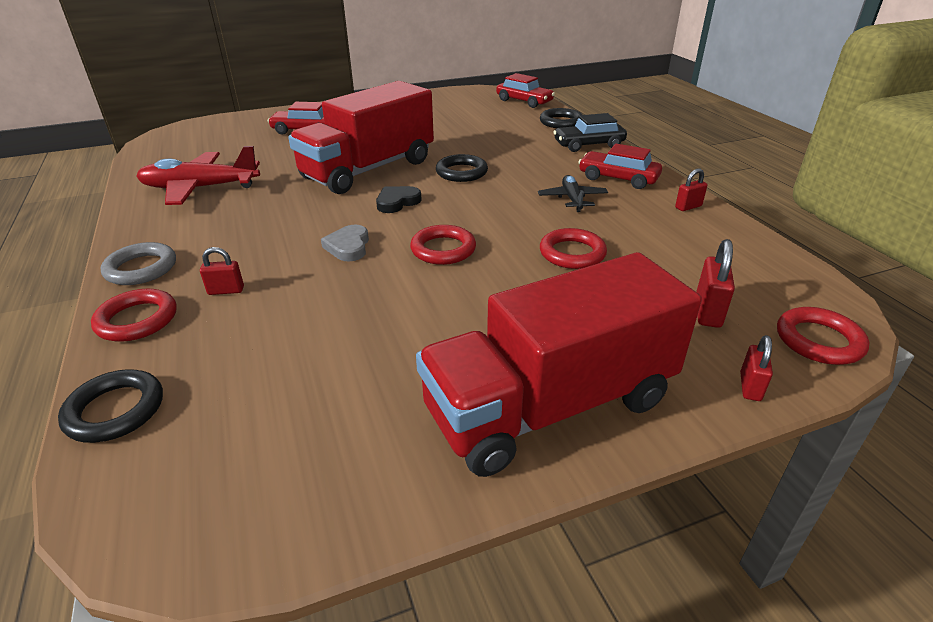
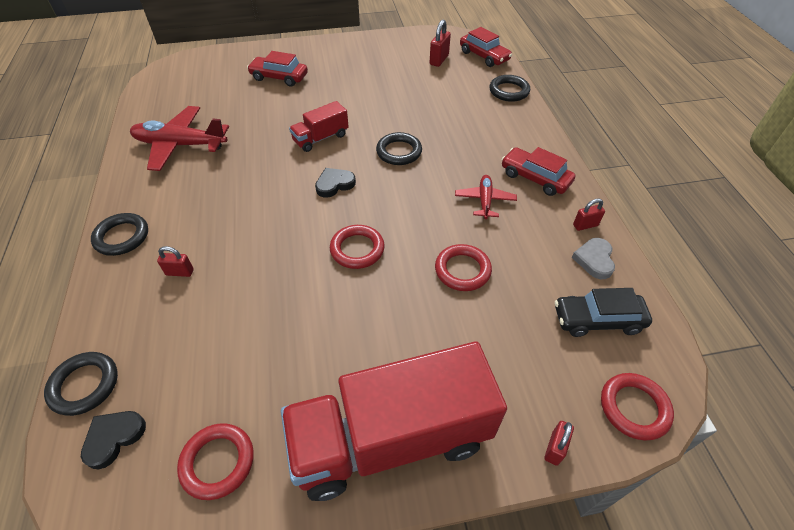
camera: 10 degrees right, 15 degrees up
(137, 320) = (111, 294): red ring -> red ring (218, 462)
(141, 268) = (122, 237): grey ring -> black ring
(169, 458) = (114, 438): none -> black heart
(348, 246) = (282, 235): grey heart -> grey heart (594, 260)
(368, 170) = (321, 138): red truck -> red truck, size x0.46
(572, 199) = (484, 201): black plane -> red plane
(588, 145) = (524, 127): black car -> black car (597, 320)
(708, 312) = (553, 359): red padlock -> red padlock (439, 60)

